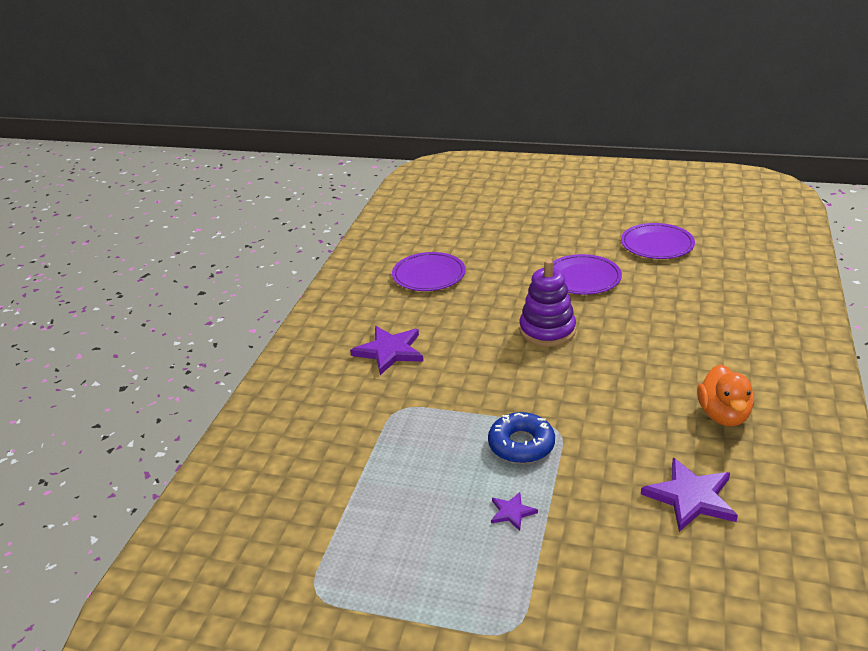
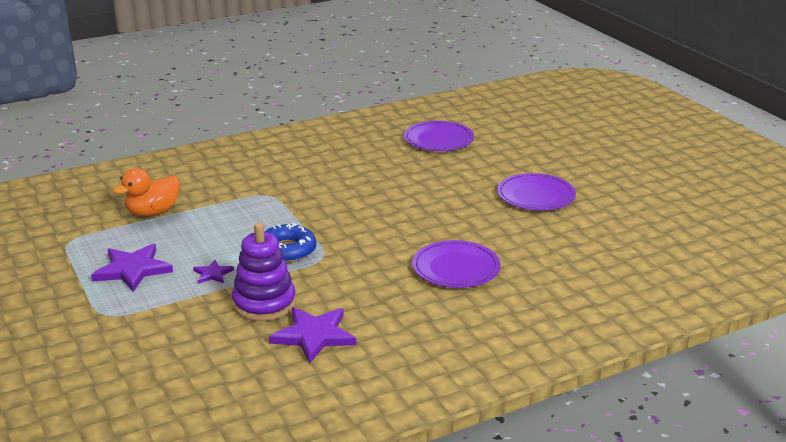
camera: 45 degrees right, 5 degrees down
(389, 351) = (325, 165): purple star -> purple star (132, 270)
(547, 331) = (438, 209): purple stacking toy -> purple stacking toy (264, 303)
(657, 244) = (645, 207): purple plate -> purple plate (456, 268)
(723, 415) = (435, 318): orange duck -> orange duck (152, 212)

